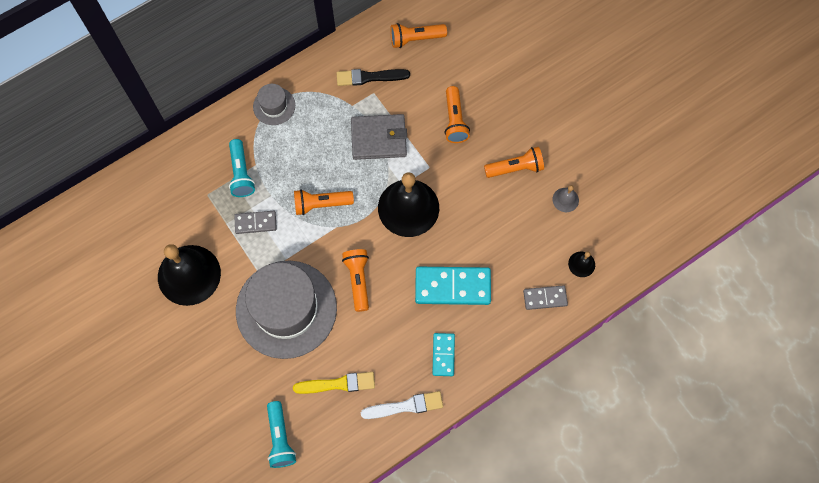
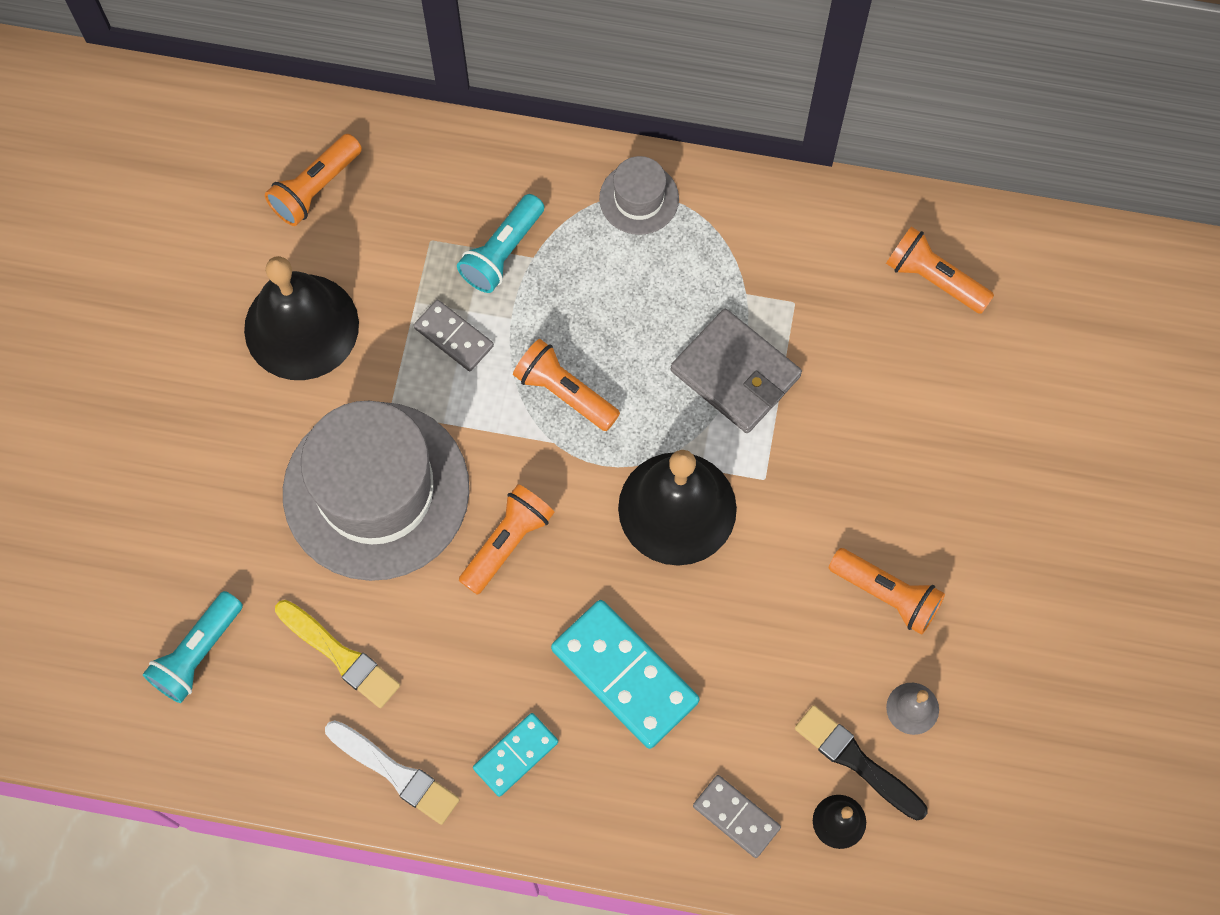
camera: 45 degrees right, 0 degrees up
(369, 77) = (811, 276): black brush -> black brush (857, 761)
(454, 120) = (869, 446): orange flashlight -> orange flashlight (315, 188)

